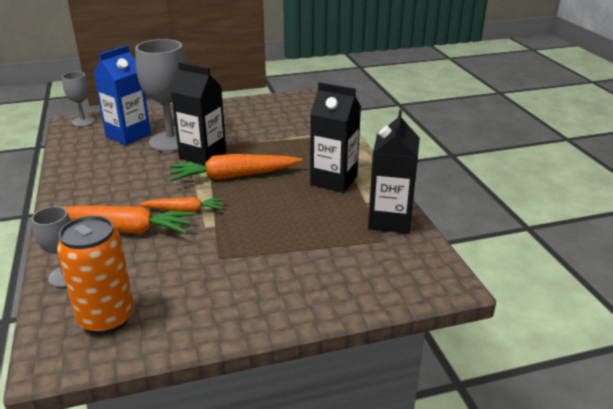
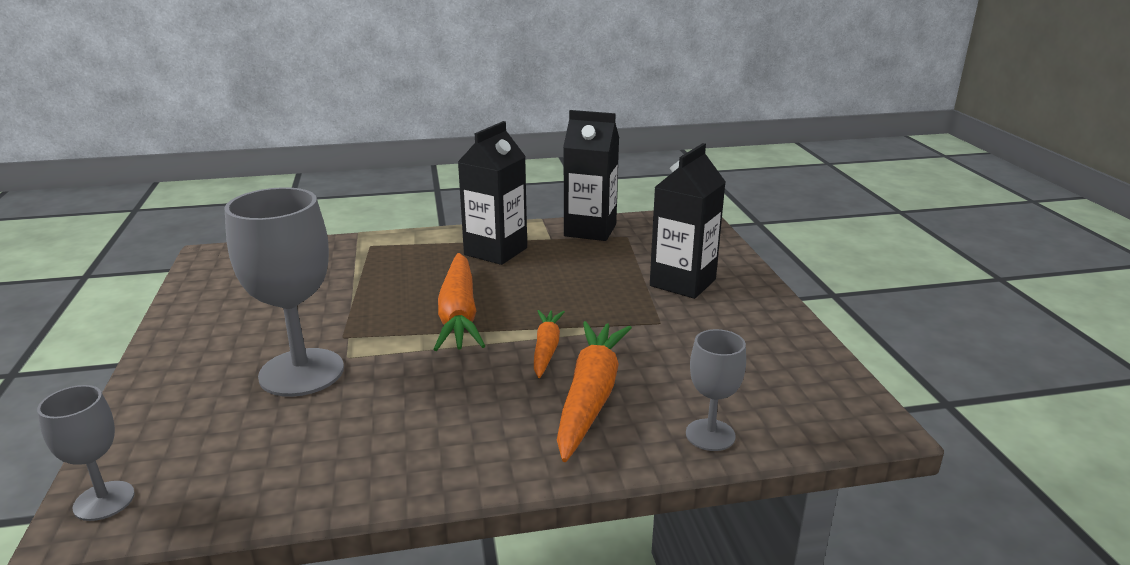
camera: 85 degrees left, 5 degrees down
(106, 318) = (789, 390): orange can -> none
(128, 135) = (238, 424): blue carton -> none
(203, 155) = (377, 340): black carton -> black carton (682, 283)

